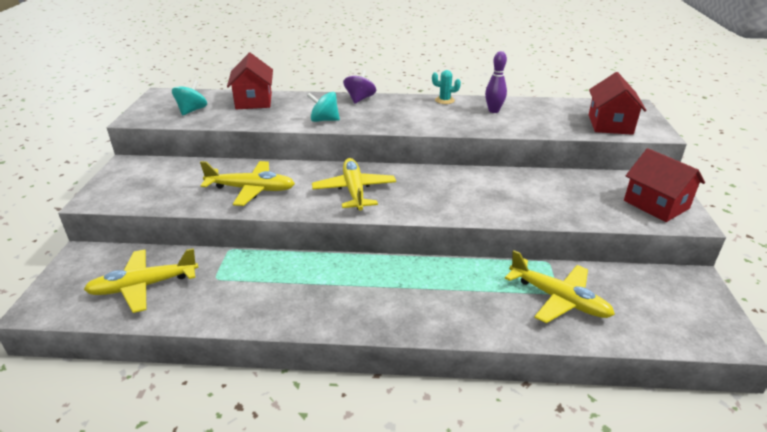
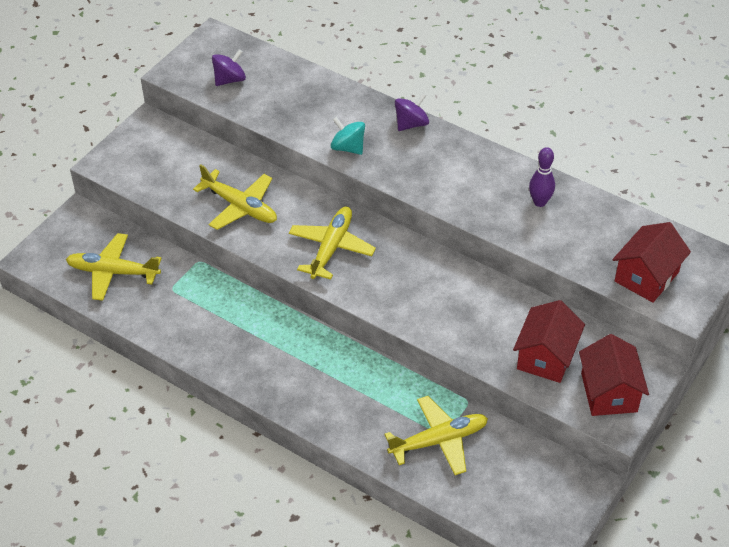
camera: 30 degrees right, 15 degrees up
(192, 110) = (229, 79): turquoise spinning top -> purple spinning top
(254, 101) = (299, 85): red house -> red house (546, 357)
(444, 100) = (502, 162): turquoise cactus -> none
(558, 299) = (438, 441): yellow plane -> yellow plane turned 90 degrees counterclockwise

